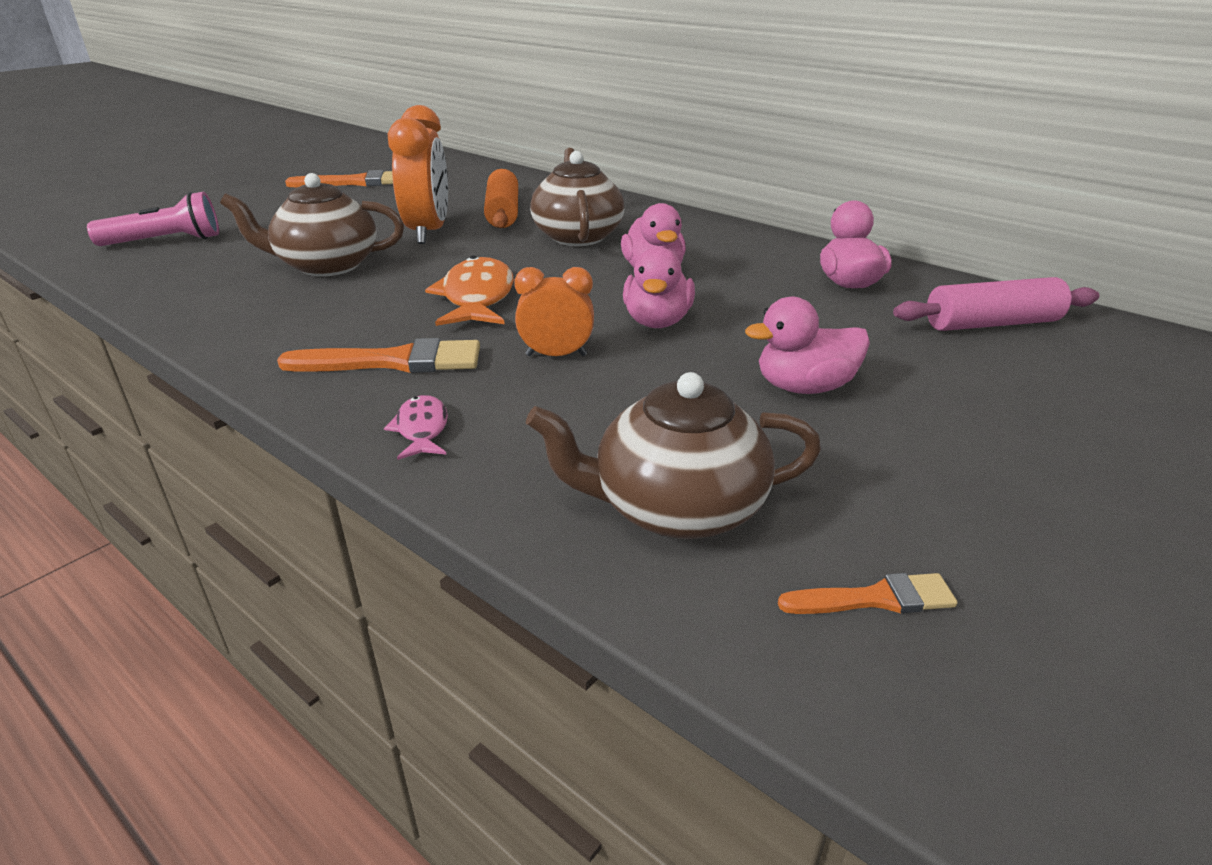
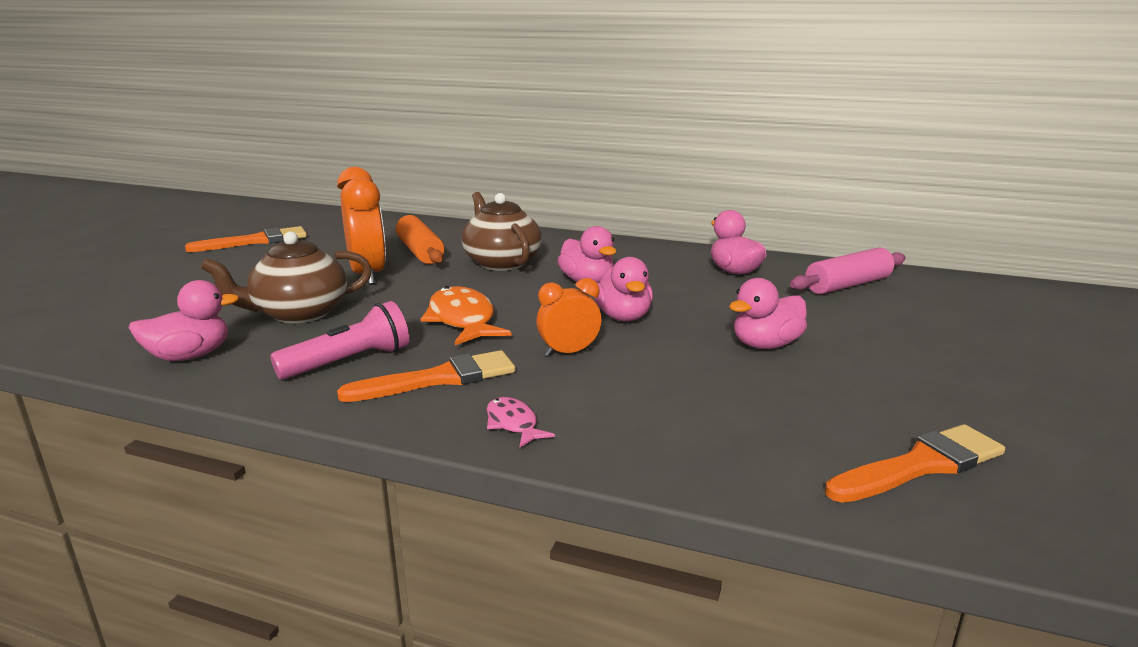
camera: 20 degrees left, 10 degrees down
(165, 241) = (107, 314): pink flashlight -> pink flashlight (349, 362)
(193, 295) = (190, 356): none -> pink duck
(676, 508) = (751, 439): brown teapot -> none
(875, 598) = (920, 465): orange brush -> orange brush, size x1.73

